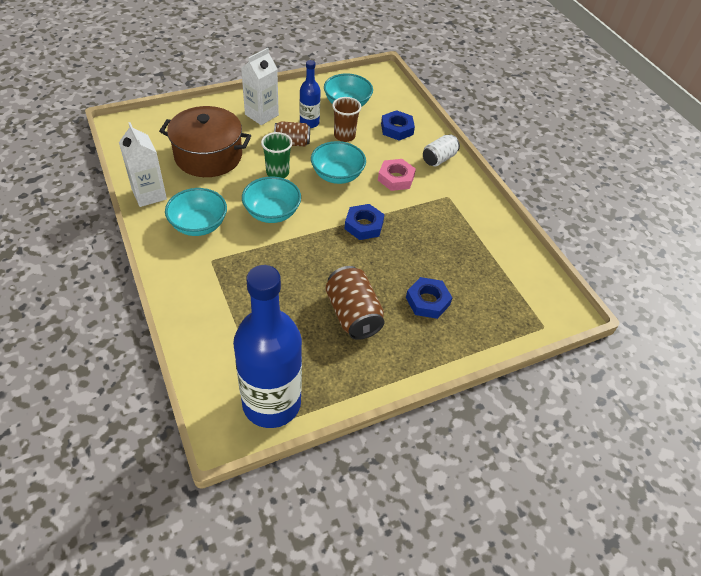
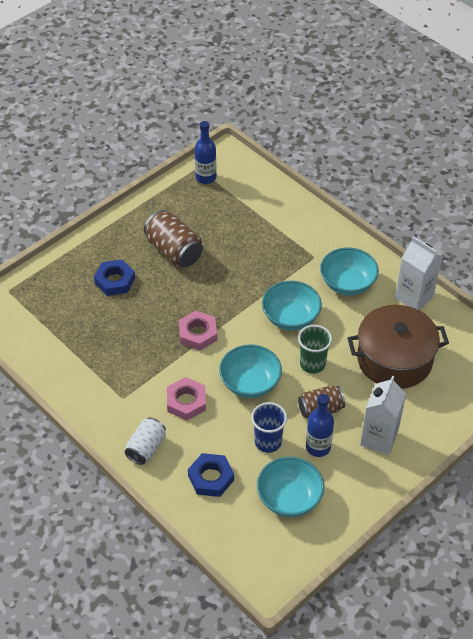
camera: 165 degrees right, 0 degrees up
(271, 403) = (206, 177): blue bottle -> blue bottle, size x0.49
(344, 136) = (268, 442): brown cup -> blue cup
(364, 225) = (198, 334): blue nut -> pink nut

